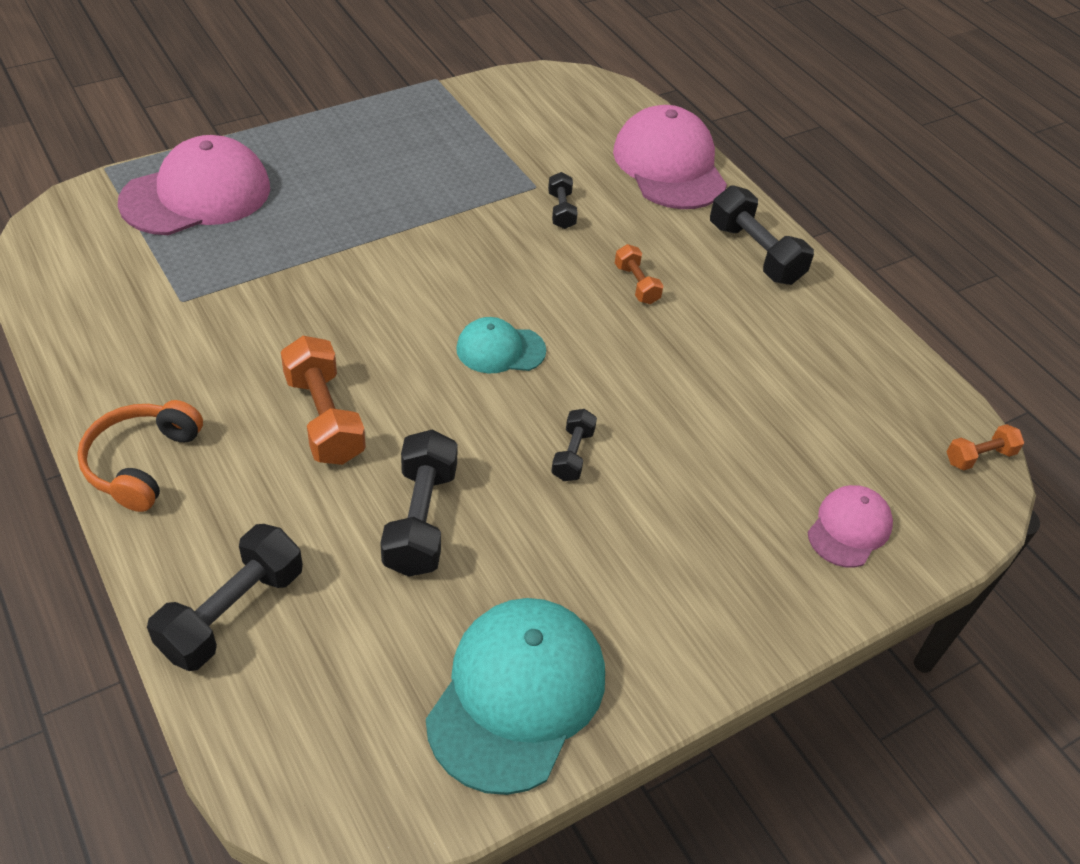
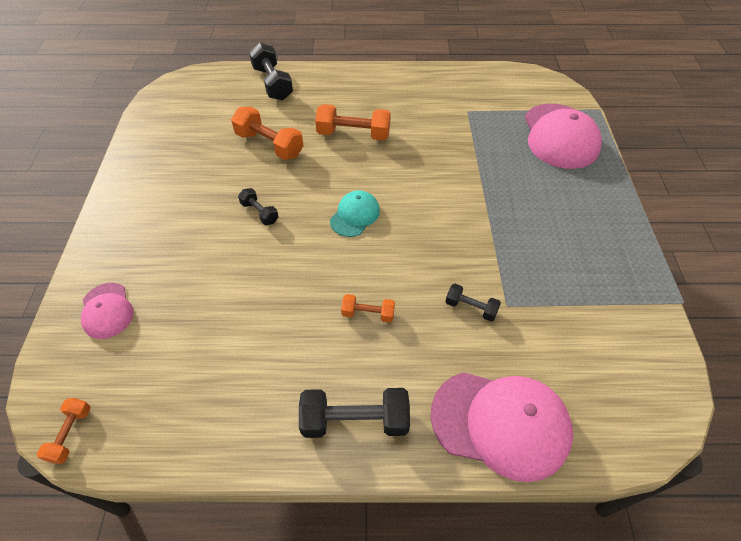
camera: 125 degrees right, 5 degrees up
(141, 463) = (367, 78): orange headphones -> none
(420, 520) = (269, 145): black dumbbell -> orange dumbbell
(517, 695) = (163, 141): turquoise cap -> none

